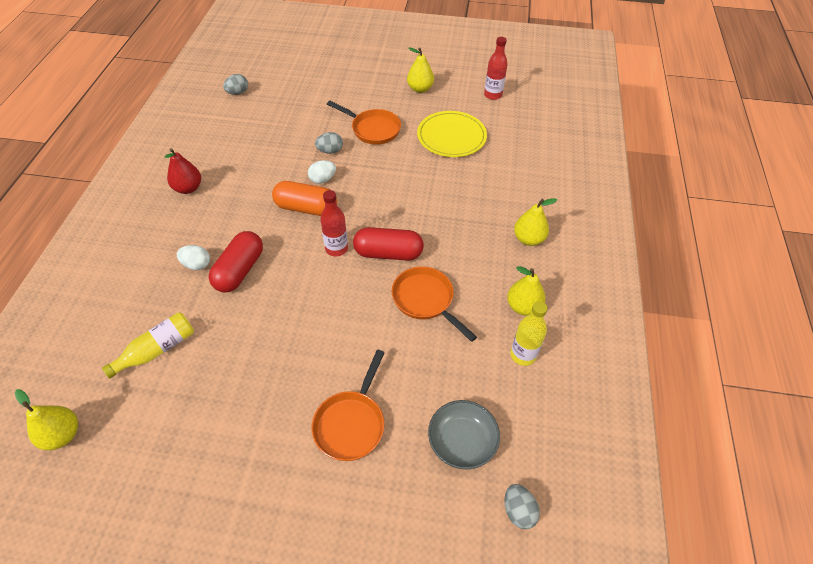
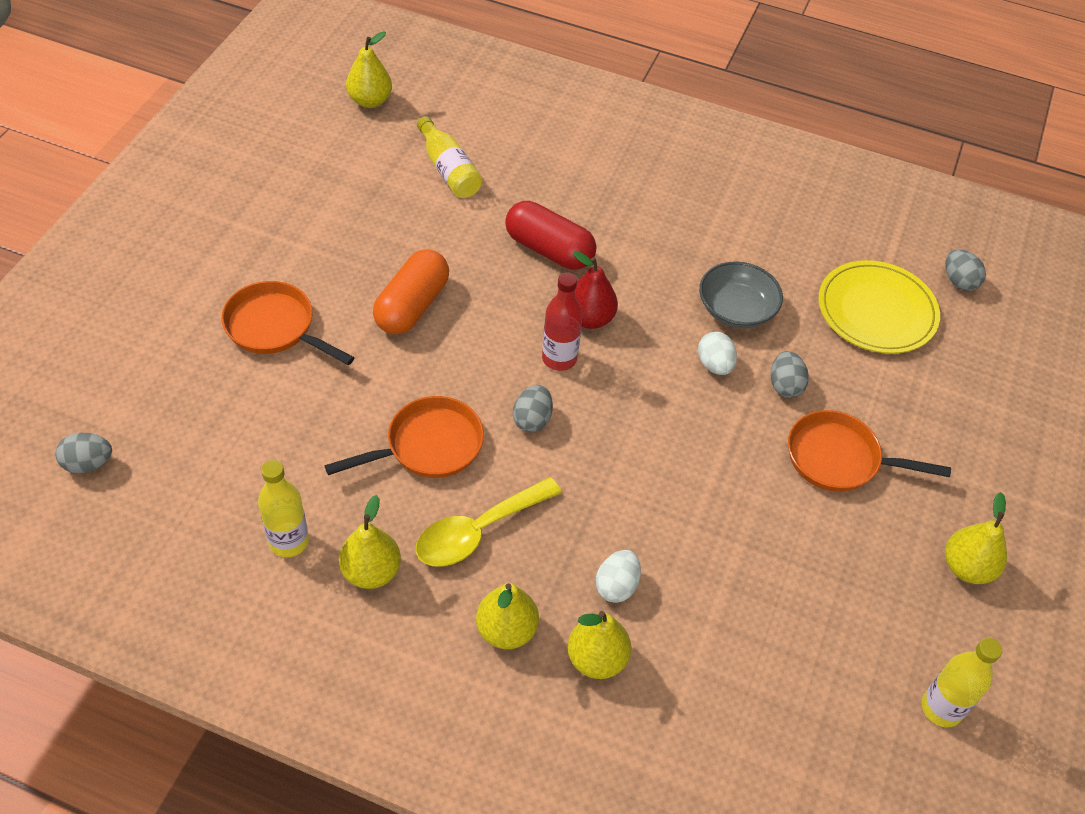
camera: 100 degrees right, 0 degrees up
(188, 188) = (723, 208): red pear -> red pear (589, 318)
(197, 265) = (571, 209): white egg -> white egg (616, 586)
(306, 208) = (653, 335): orange capsule -> orange capsule (412, 306)
(373, 129) = (839, 459): orange pan -> orange pan turned 60 degrees clockwise
(388, 253) = (532, 419): red capsule -> grey egg
(451, 136) = (804, 584): yellow plate -> yellow plate (876, 311)
(462, 441) = (199, 431): grey bowl -> grey bowl (736, 309)
(475, 263) = (478, 531): none -> yellow spoon
(493, 95) = (941, 708): red bottle -> yellow bottle
(526, 202) = (596, 659): none -> yellow pear

